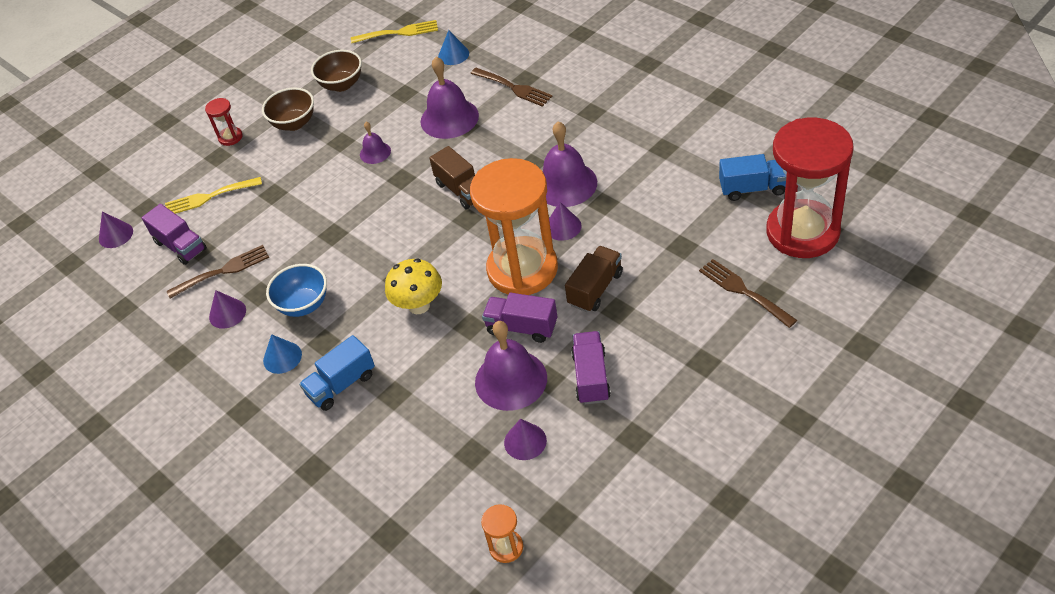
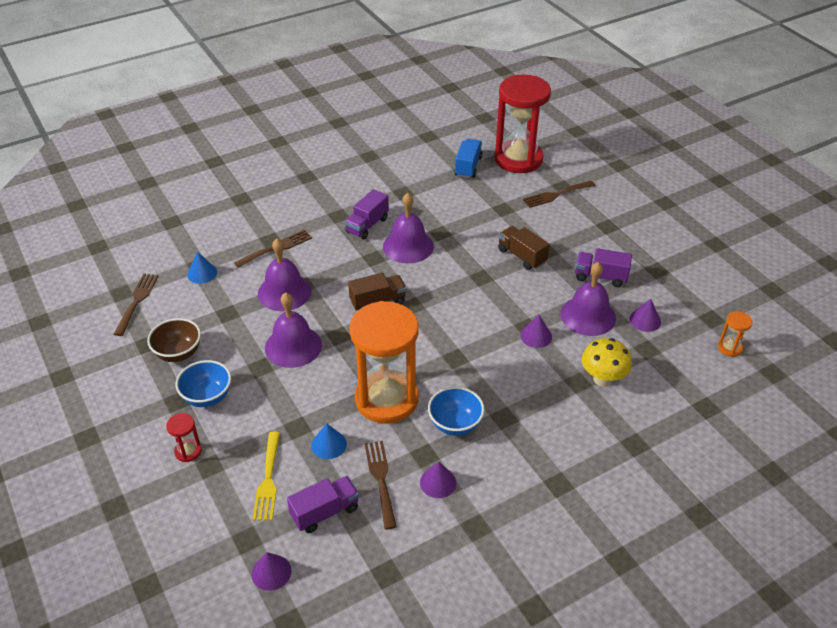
camera: 80 degrees left, 5 degrees down
(282, 357) = (509, 448): blue cone -> blue cone (329, 444)
(294, 123) = (207, 397): brown bowl -> blue bowl
(341, 385) = (555, 412): blue truck -> none
(375, 152) = (293, 346): purple bell -> purple bell, size x1.90
(398, 33) = (137, 301): yellow fork -> brown fork
(419, 305) = (492, 351): yellow mushroom -> yellow mushroom (602, 379)
(522, 269) = (484, 287): orange hourglass -> orange hourglass (386, 399)
(522, 327) = (541, 299): purple truck -> purple truck (367, 225)
(563, 226) = (452, 257): purple cone -> purple cone (536, 336)

